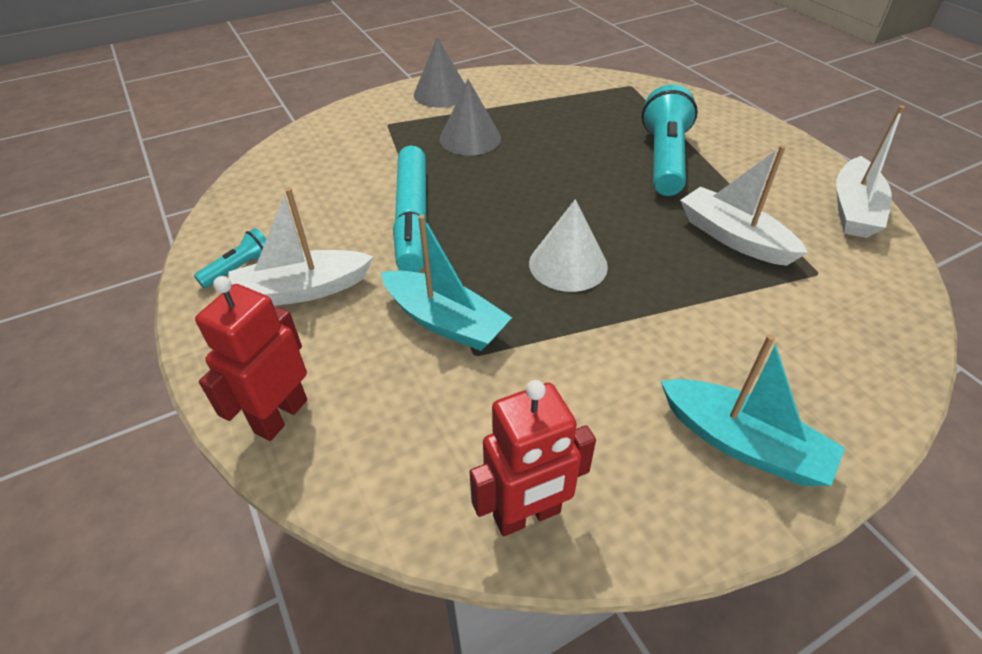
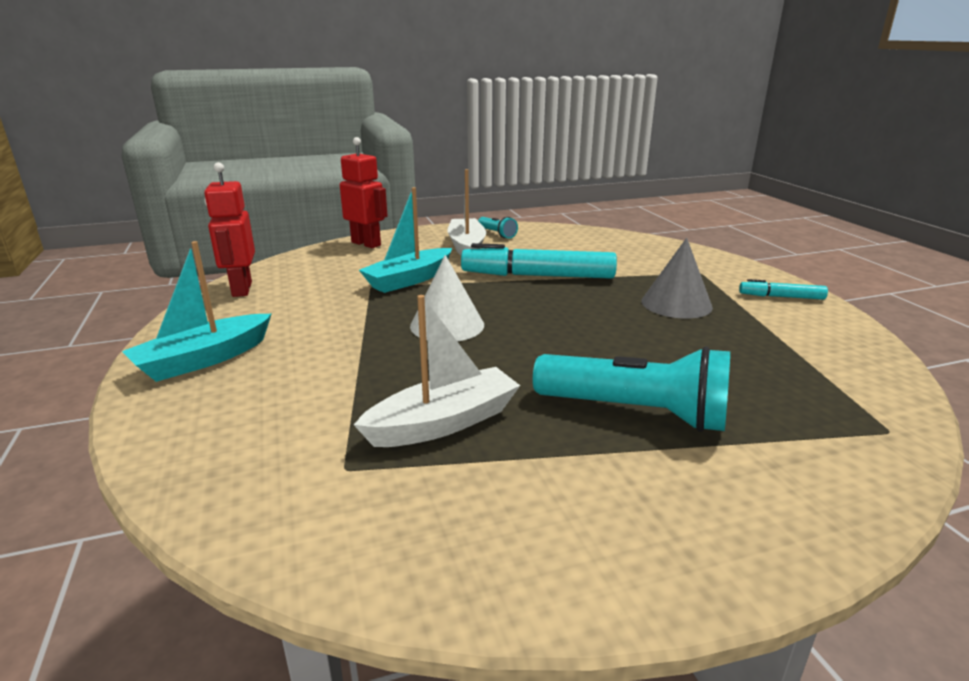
camera: 100 degrees right, 20 degrees down
(441, 93) = (781, 297): grey cone -> turquoise marker
(854, 210) = (461, 570): white boat -> none

